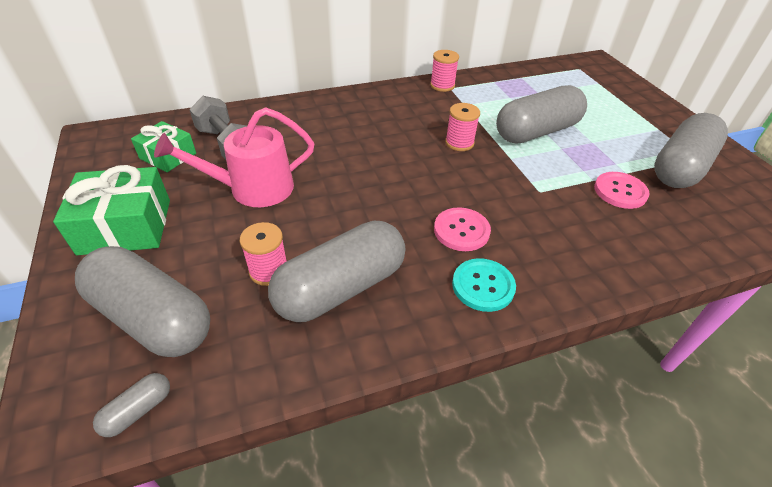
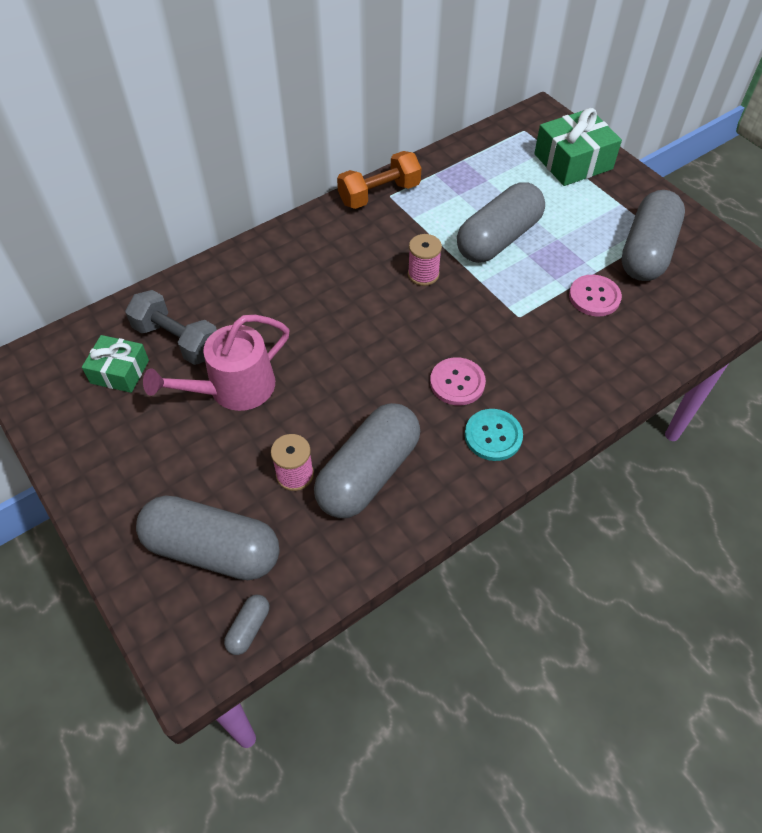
camera: 15 degrees left, 10 degrees up
(125, 226) = (128, 467): green gift -> green gift (573, 161)
(442, 85) = (379, 194): pink spool -> orange dumbbell

